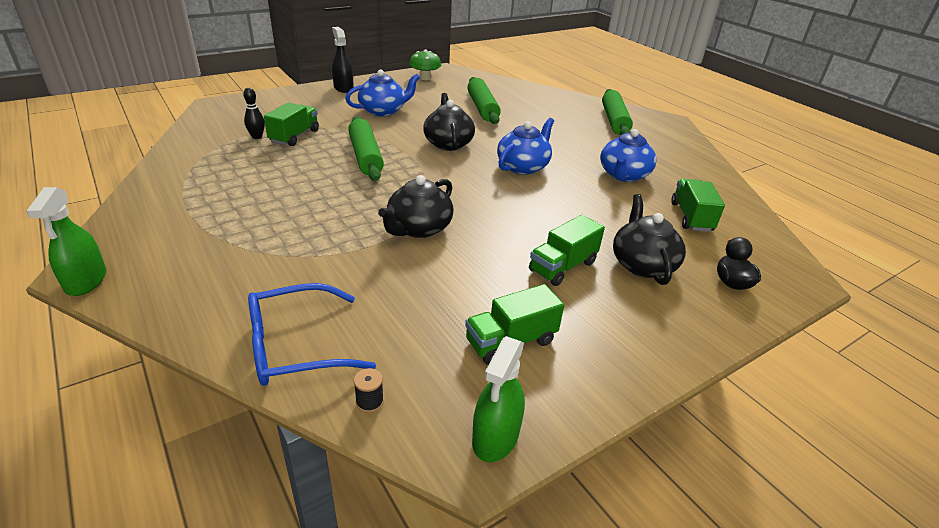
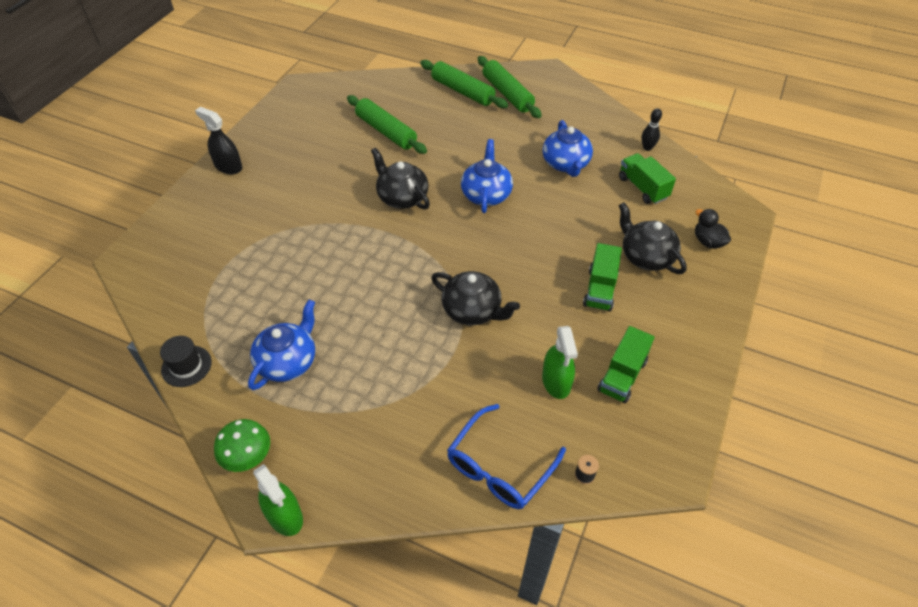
camera: 30 degrees left, 15 degrees up
(164, 166) = (186, 366): none -> black hat
(257, 137) = (225, 281): black bowling pin -> black bowling pin (647, 148)
(294, 136) = (259, 261): green truck -> none
(365, 156) = (350, 252): green rolling pin -> green rolling pin (462, 91)
(383, 111) = (302, 182): blue teapot -> blue teapot (288, 361)
(418, 228) = (472, 310): black teapot -> black teapot turned 60 degrees counterclockwise
(425, 78) = (291, 110): green mushroom -> green mushroom (248, 456)
(495, 437) = (671, 450): green spray bottle -> green spray bottle (556, 381)

